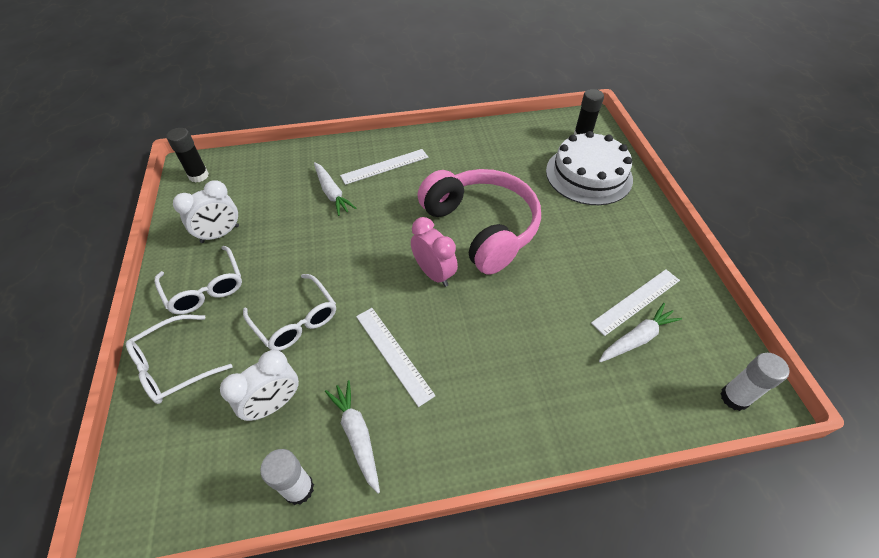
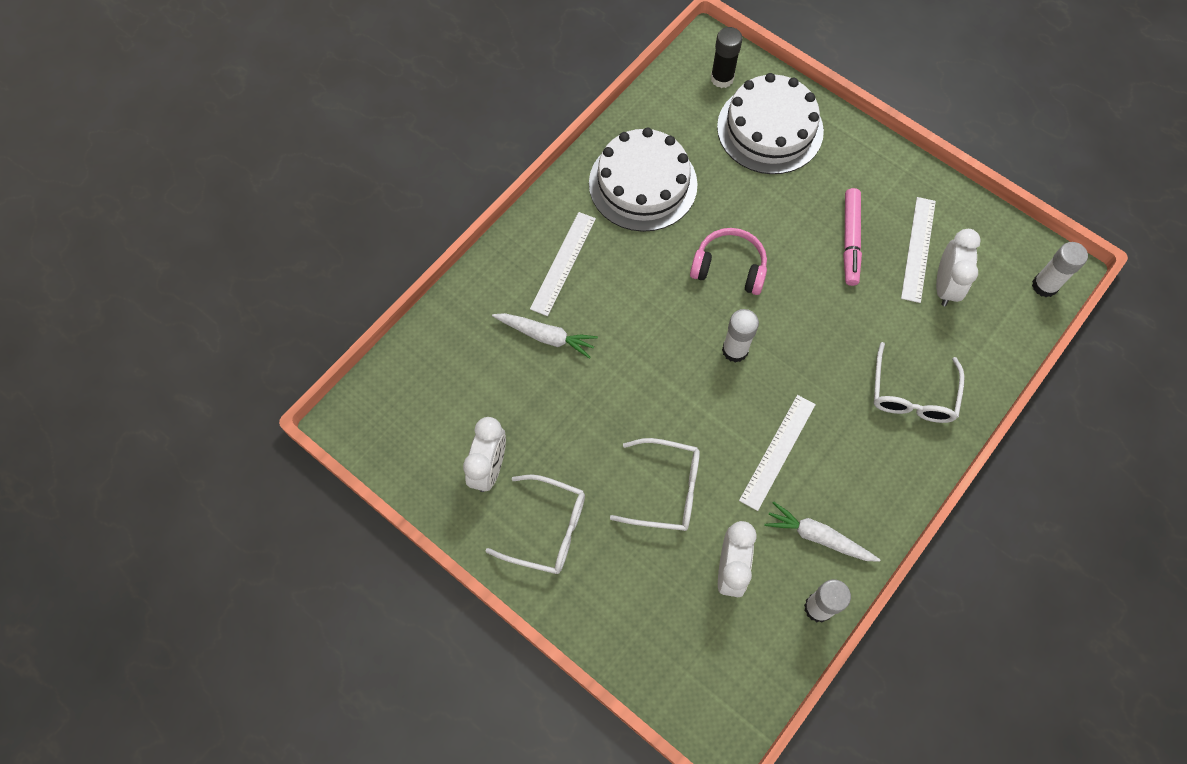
camera: 40 degrees left, 15 degrees up
(173, 366) = (611, 613): white glasses -> white glasses (912, 395)
(198, 176) = (375, 424): black glue stick -> none
(393, 354) = (778, 452): white ruler -> white ruler turned 75 degrees counterclockwise
(434, 273) = (735, 350): pink clock -> white glue stick
(475, 157) = (643, 184): none -> white cake
(481, 227) = (729, 267): pink headphones -> pink headphones, size x0.54
(585, 264) = (850, 240): none -> pink marker
(637, 338) = (945, 286): white carrot -> white clock

